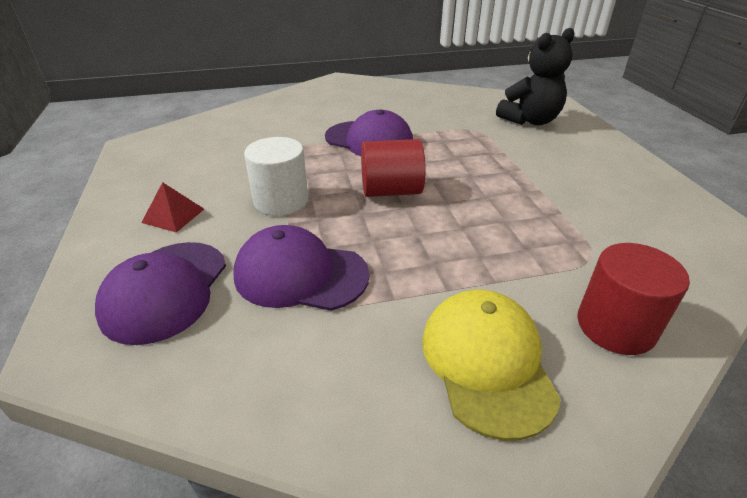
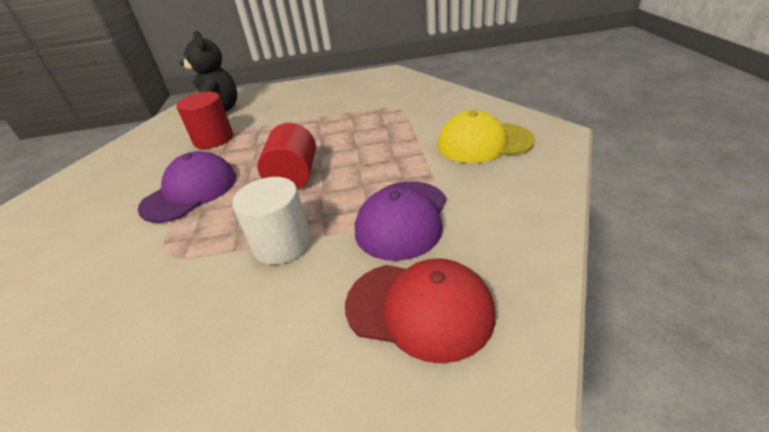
camera: 80 degrees left, 0 degrees up
(165, 290) = (419, 309): purple cap -> red cap
(173, 215) = (276, 338): red pyramid -> none
(615, 326) = (453, 108): red cylinder -> red cylinder (213, 139)

